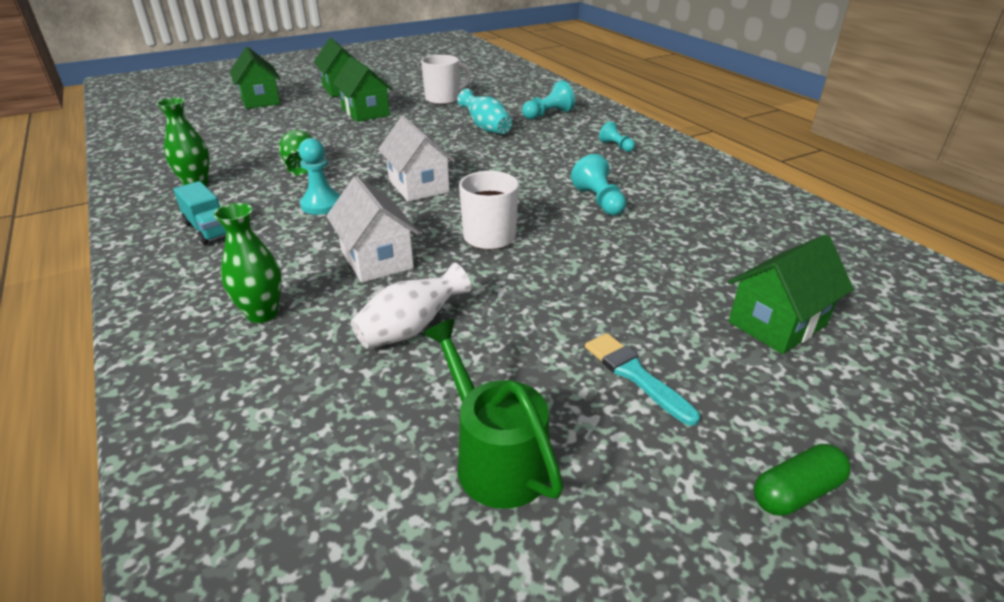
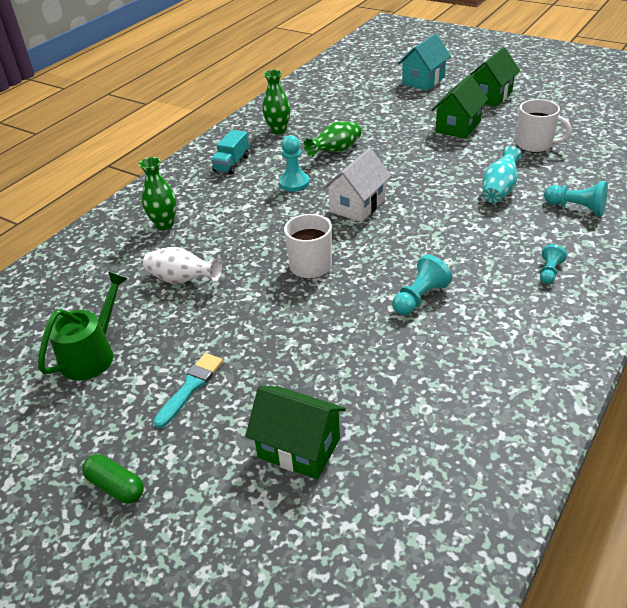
camera: 65 degrees right, 5 degrees up
(260, 100) = (423, 80): green house -> turquoise house
(377, 259) = (245, 235): white house -> none

